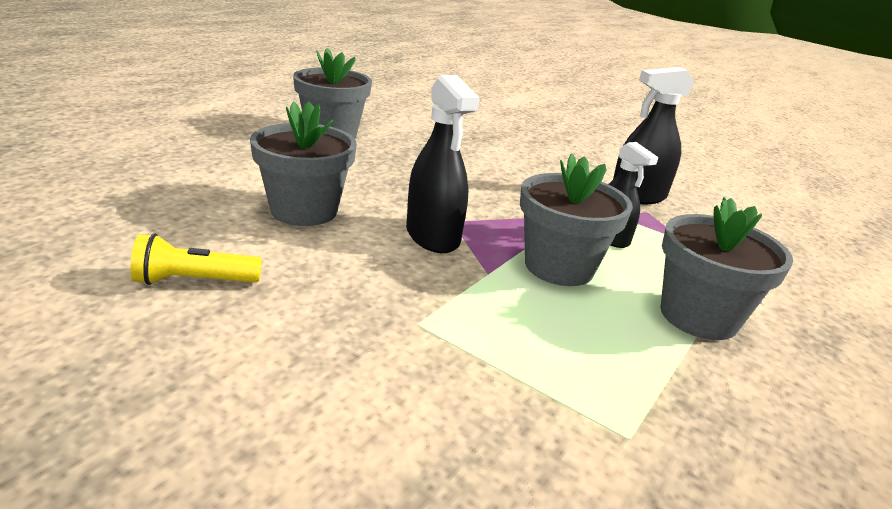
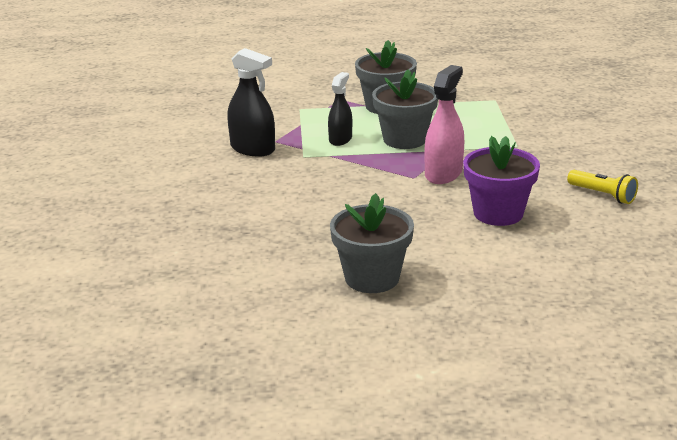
camera: 125 degrees left, 0 degrees up
(304, 211) = (498, 213): grey flower pot -> purple flower pot
(432, 236) = (443, 173): black spray bottle -> pink spray bottle

